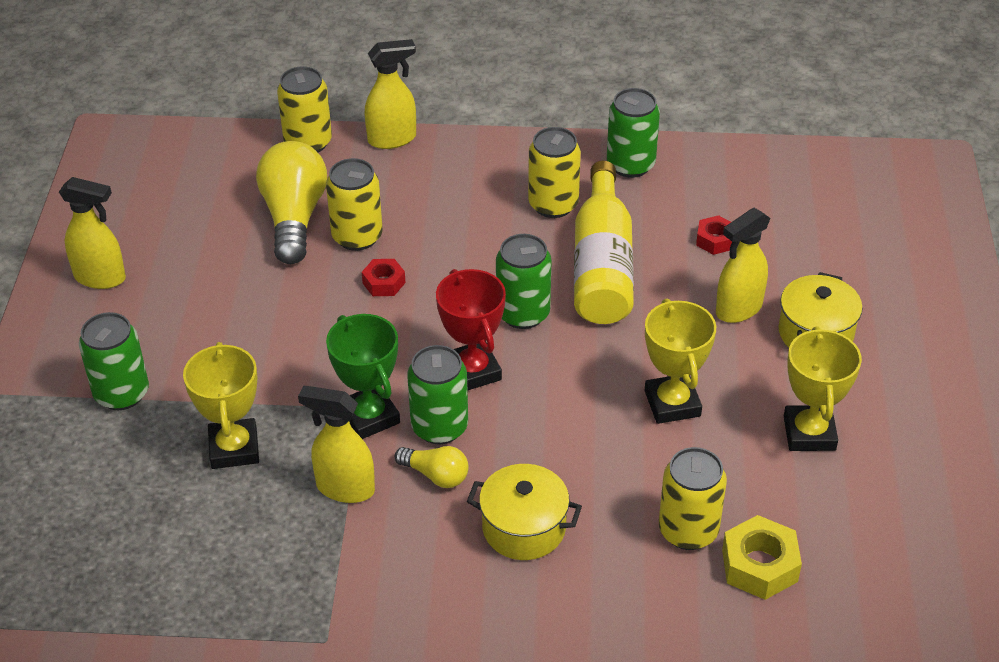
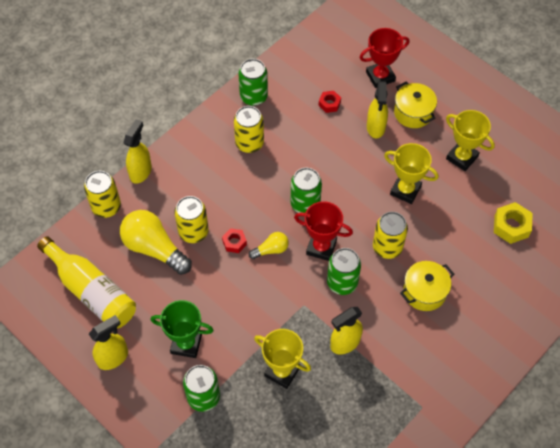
camera: 50 degrees left, 15 degrees up
(369, 417) = (312, 305): green trophy -> green trophy (186, 344)
(436, 475) = (368, 303): yellow light bulb -> yellow light bulb (271, 250)
(602, 265) = (304, 154): yellow bottle -> yellow bottle (91, 291)
(688, 530) = (474, 236): yellow can -> yellow can (387, 247)
(830, 262) = (380, 76): none -> red trophy

